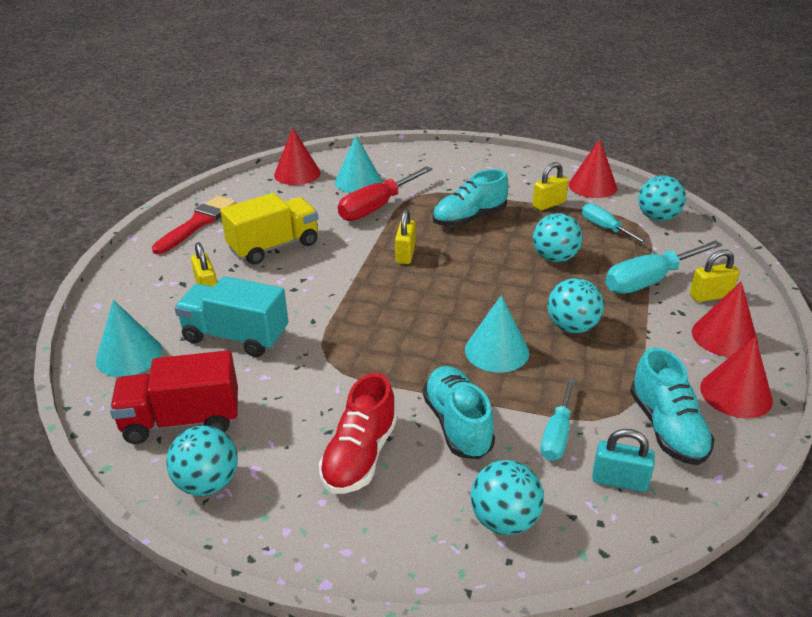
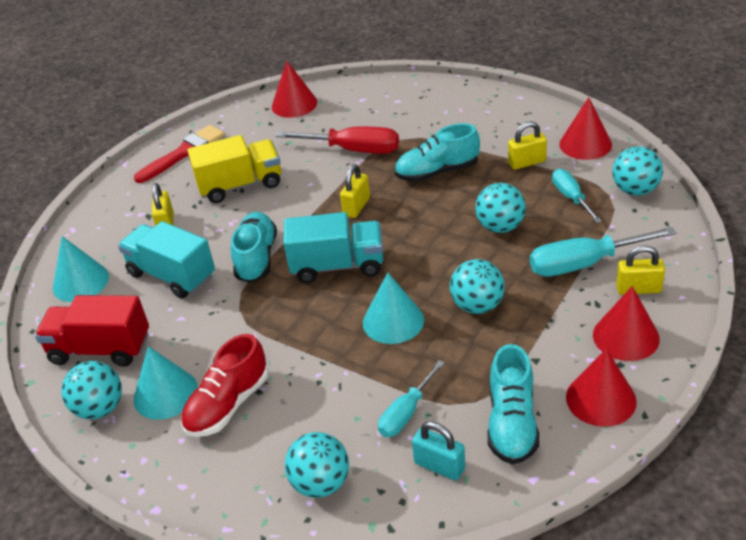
camera: 20 degrees right, 5 degrees up
(358, 182) = (348, 118): turquoise cone -> turquoise cone (165, 394)
(377, 207) = (353, 150): red screwdriver -> red screwdriver turned 135 degrees counterclockwise
(413, 308) = (338, 266): none -> turquoise truck
(457, 424) = (323, 389): turquoise shoe -> turquoise shoe (256, 258)

